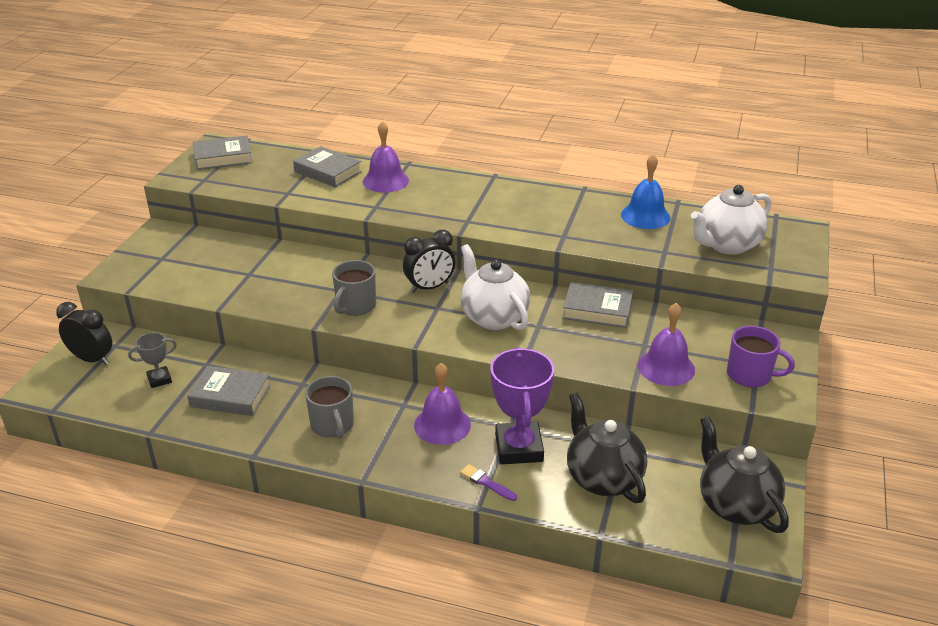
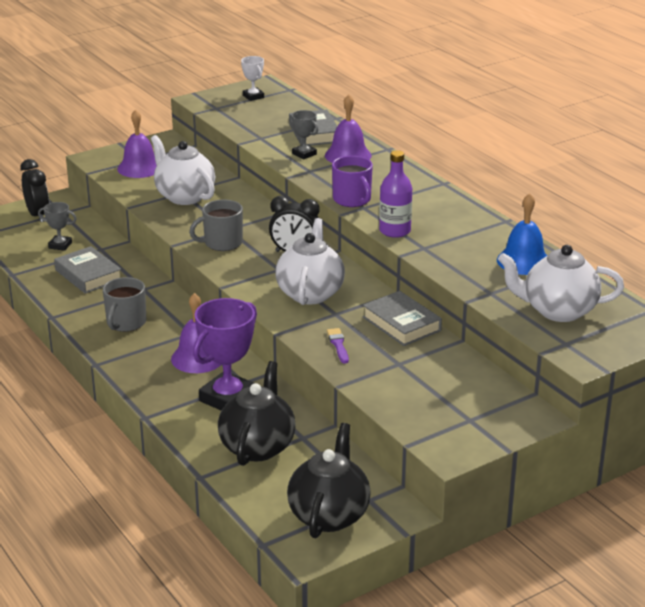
camera: 40 degrees right, 5 degrees down
(223, 157) = (253, 96): grey book -> white trophy
(257, 277) = (184, 196): none -> white teapot
(348, 193) = (304, 154): none -> grey trophy
(486, 482) = (173, 406): purple brush -> purple brush (338, 345)
(521, 231) = (395, 231): none -> purple bottle
(666, 367) = (388, 386): purple bell -> purple bell (139, 168)
(750, 375) = (450, 423): purple mug -> purple mug (352, 200)

